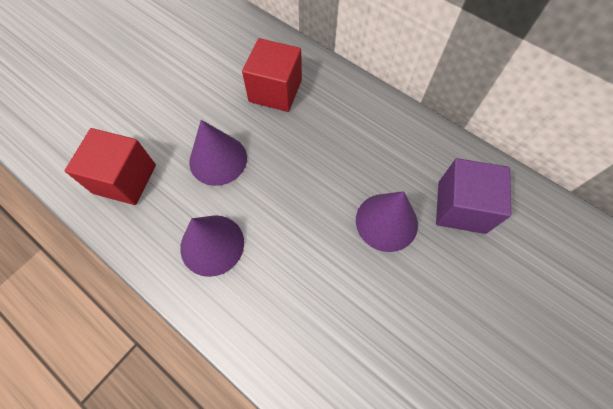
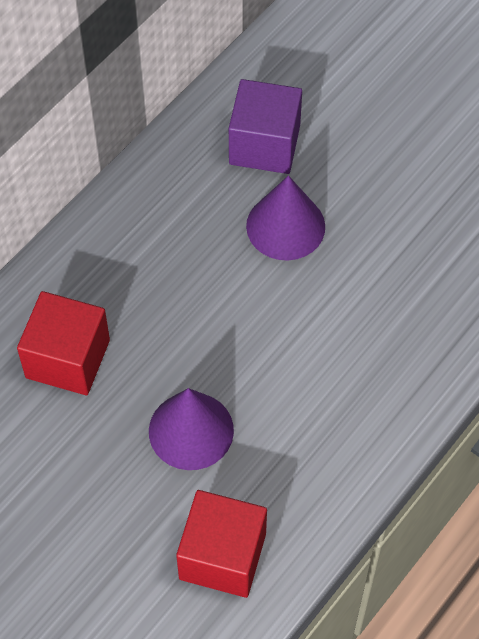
camera: 90 degrees left, 5 degrees down
(212, 245) = (322, 426): purple cone -> none

